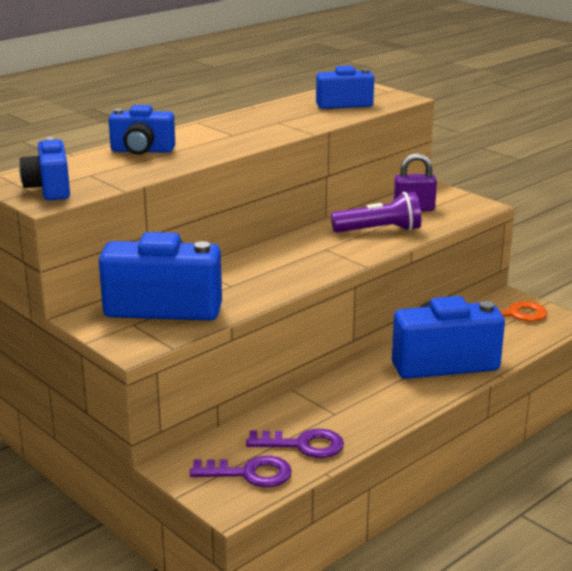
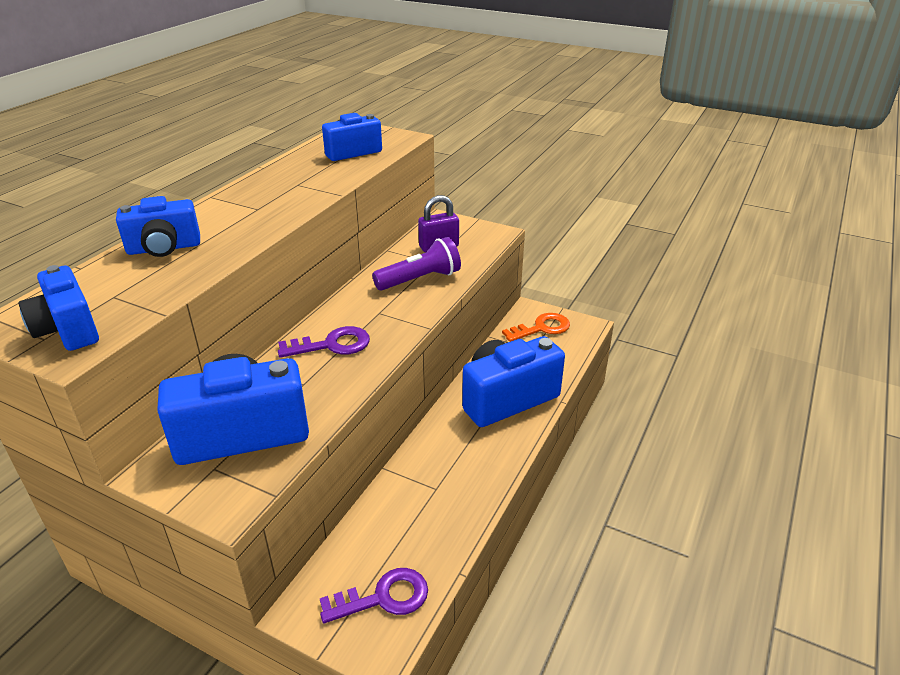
camera: 20 degrees left, 10 degrees up
(303, 445) = (422, 540): purple key -> purple key (332, 345)

